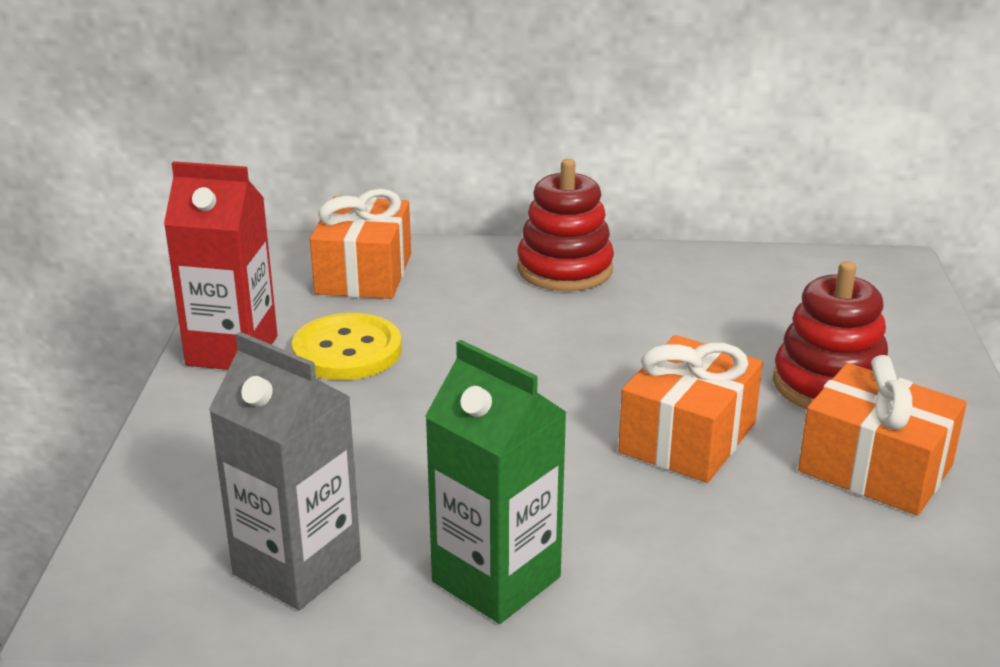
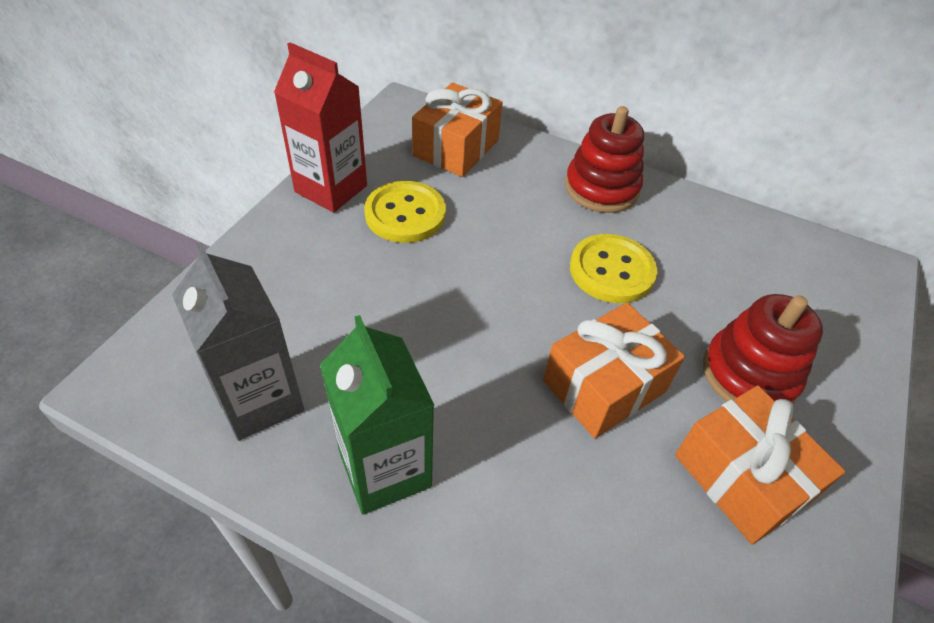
camera: 20 degrees right, 20 degrees up
(627, 338) = (611, 270): none -> yellow button

